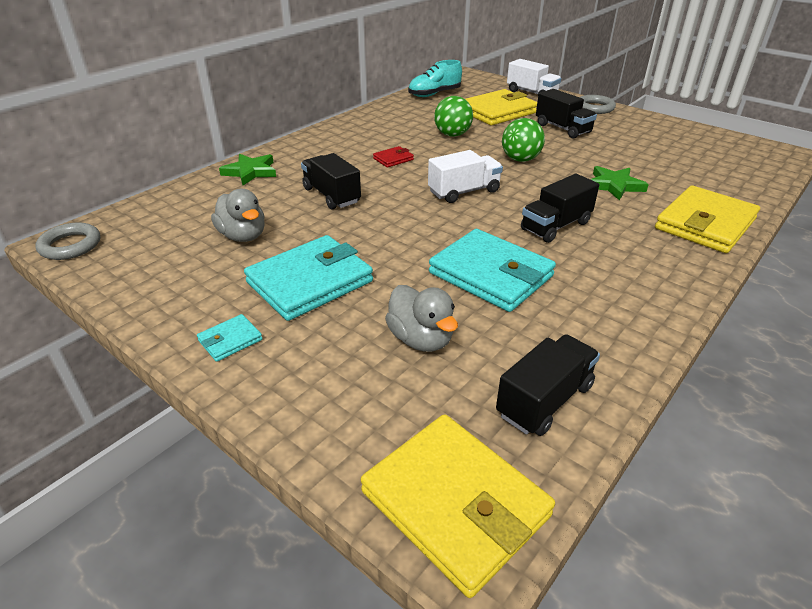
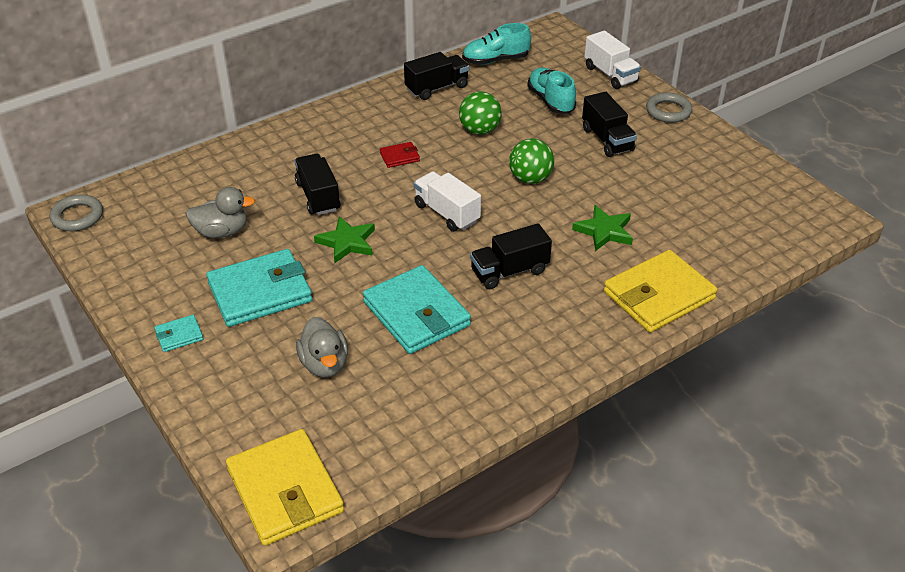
camera: 15 degrees right, 5 degrees up
(243, 236) = (222, 232): grey duck -> grey duck turned 75 degrees counterclockwise
(250, 172) = (254, 152): green star -> green star (347, 242)
(464, 192) = (447, 213): white truck -> white truck turned 120 degrees counterclockwise
(497, 112) = (550, 101): yellow wallet -> turquoise shoe
(544, 400) = (390, 434): black truck -> black truck (437, 88)

